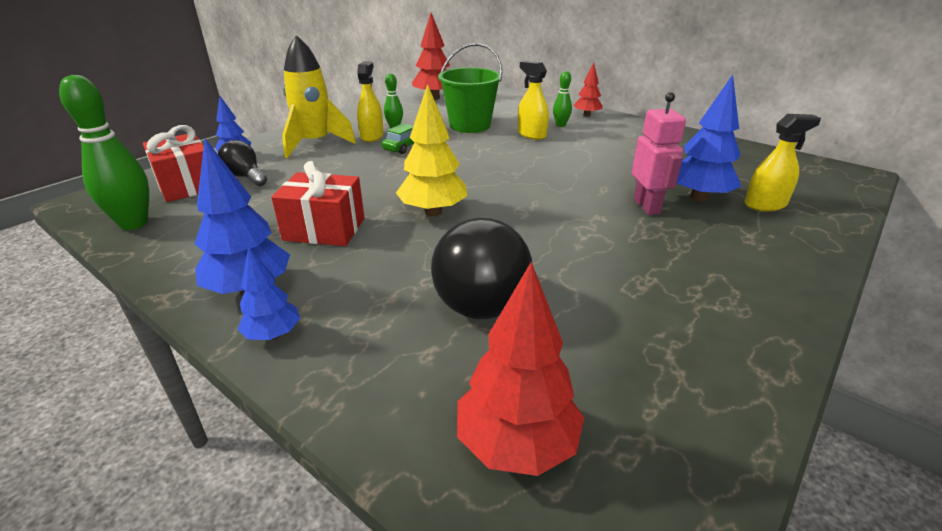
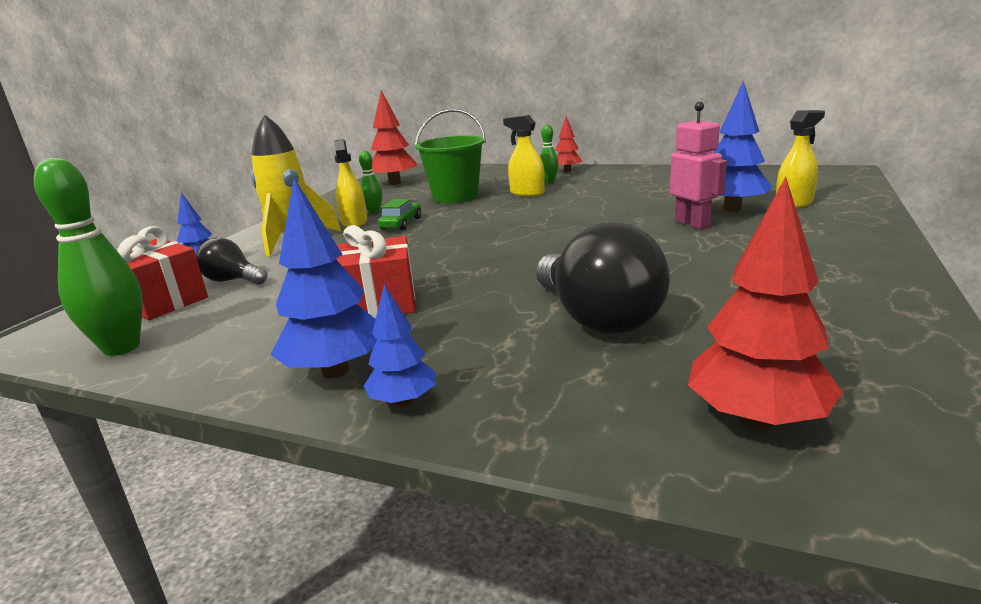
camera: 15 degrees left, 10 degrees down
(433, 212) = (484, 267): yellow tree -> none

